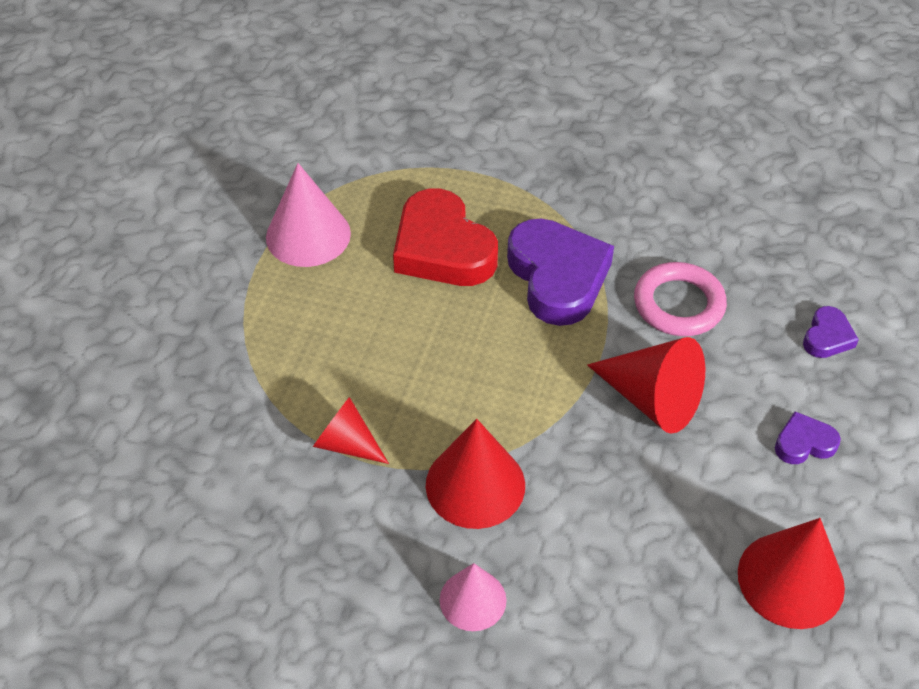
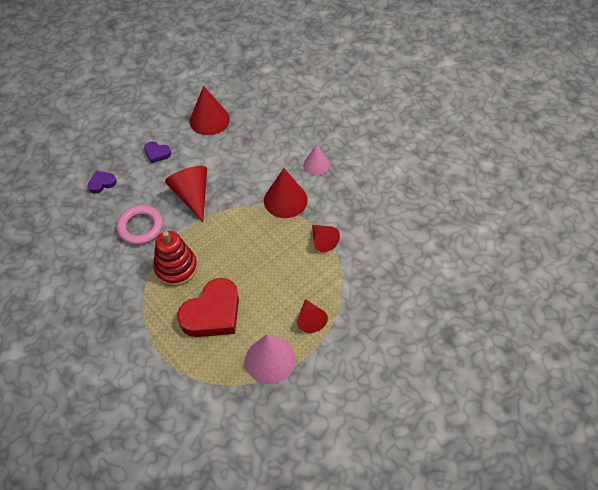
camera: 145 degrees left, 5 degrees up
(282, 311) = (310, 320): none -> red cone
(442, 248) = (212, 313): red heart -> red heart turned 45 degrees clockwise
(557, 277) = (176, 268): purple heart -> red stacking toy

